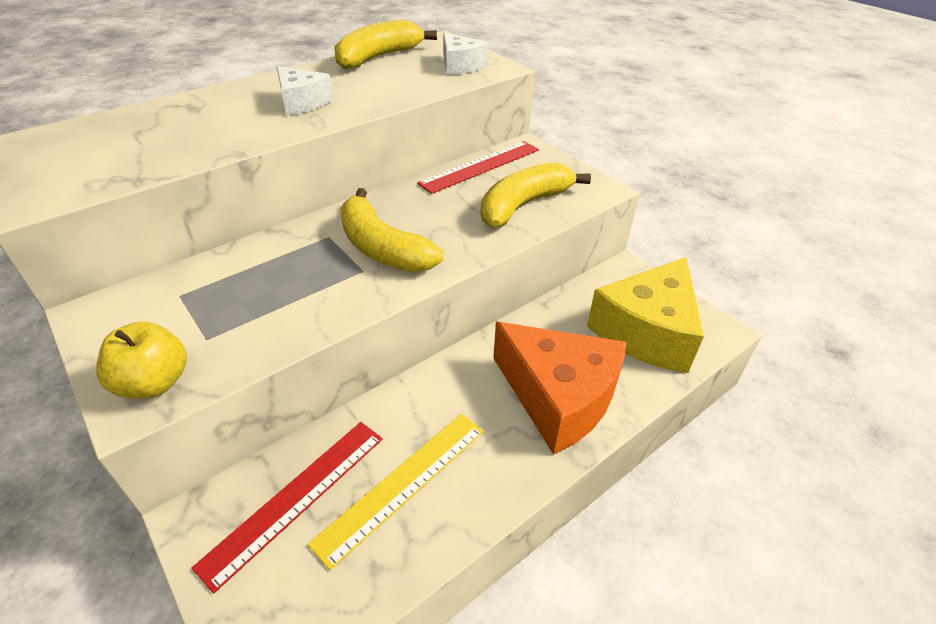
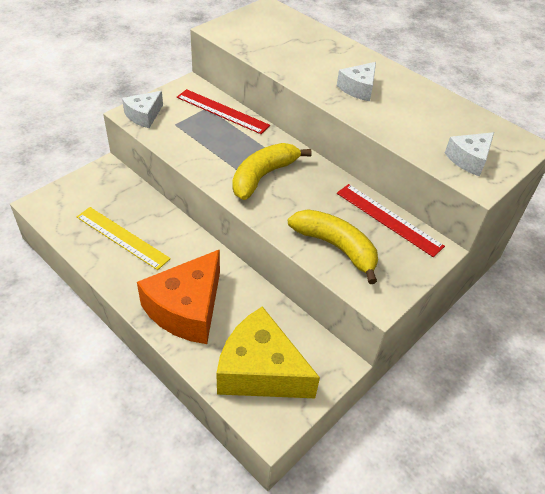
camera: 80 degrees right, 5 degrees up
(154, 383) = (144, 116): yellow apple -> white cheese
(296, 498) = (115, 198): red ruler -> red ruler (222, 111)
(378, 57) = (460, 113): yellow banana -> none

